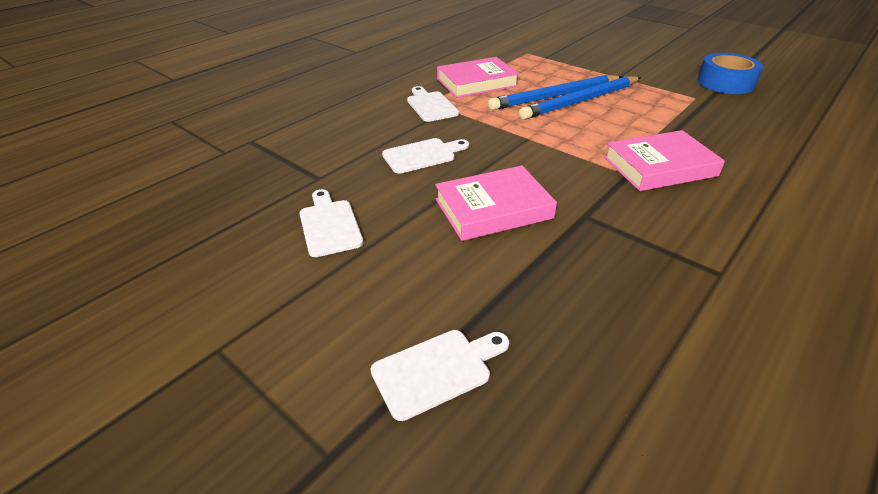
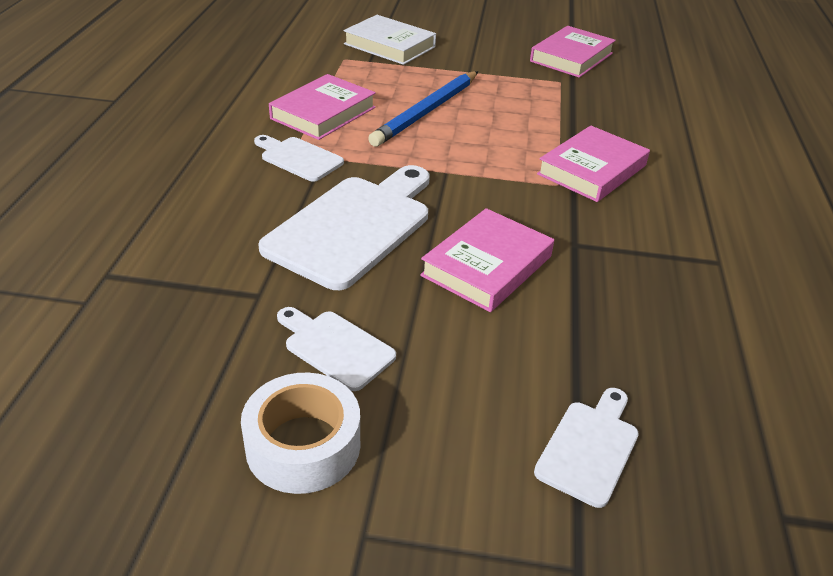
camera: 35 degrees left, 0 degrees up
(245, 276) = (303, 445): none -> white tape
(422, 155) = (353, 226): white cutting board -> white cutting board, size x1.92
(570, 50) = (389, 45): none -> white book
(581, 101) = (458, 111): blue pencil -> none
(725, 83) = (571, 57): blue tape -> pink book

